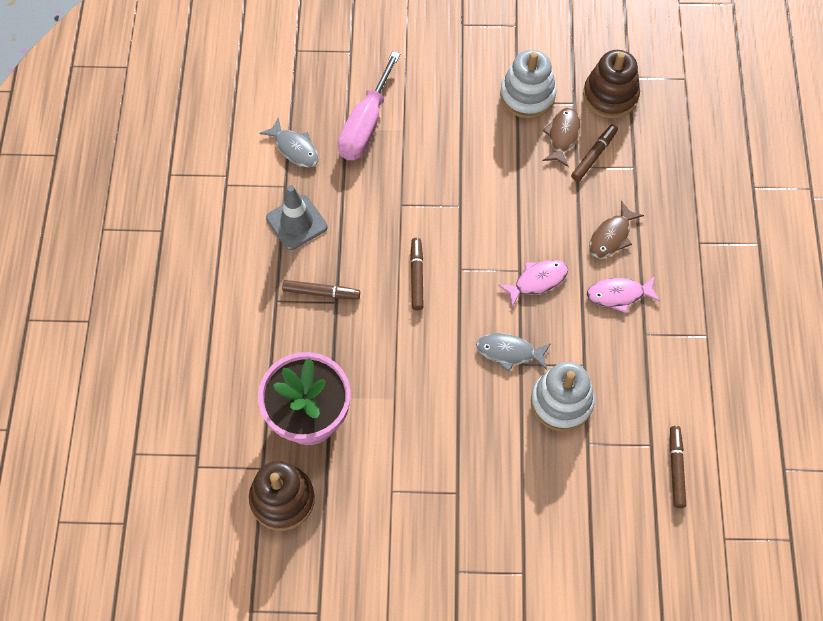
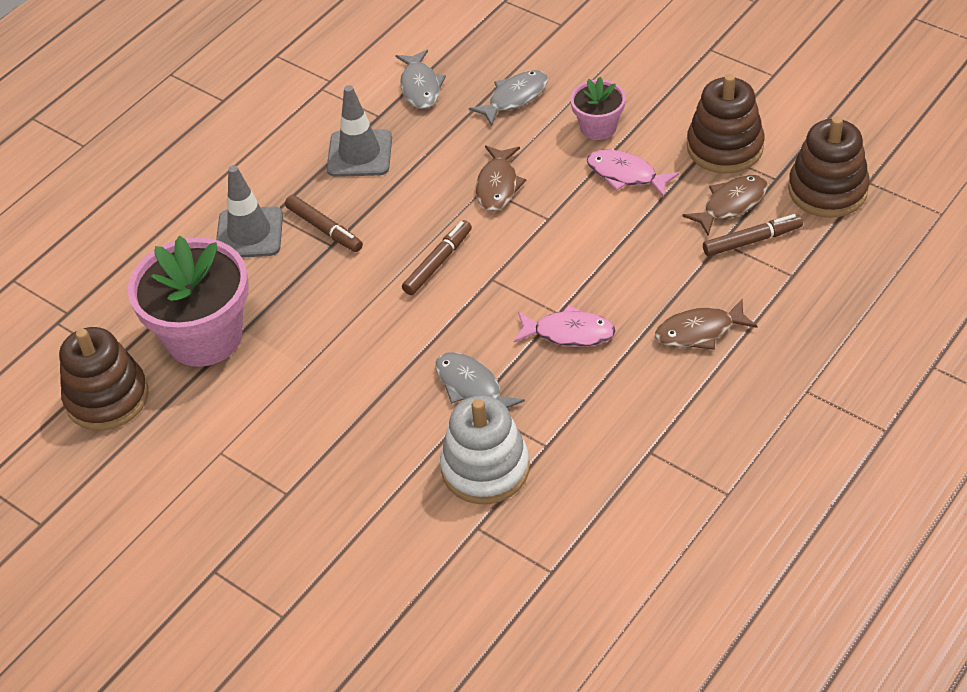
camera: 40 degrees right, 15 degrees down
(272, 324) = (249, 233): none -> grey traffic cone
(365, 125) = (514, 98): pink screwdriver -> grey fish
(408, 198) = (498, 185): none -> brown fish
(438, 120) = (598, 127): none -> pink flower pot
(527, 95) = (725, 147): white stacking toy -> brown stacking toy
(618, 295) = (654, 395): pink fish -> pink fish (626, 175)
(676, 468) = (559, 613): brown marker -> none

